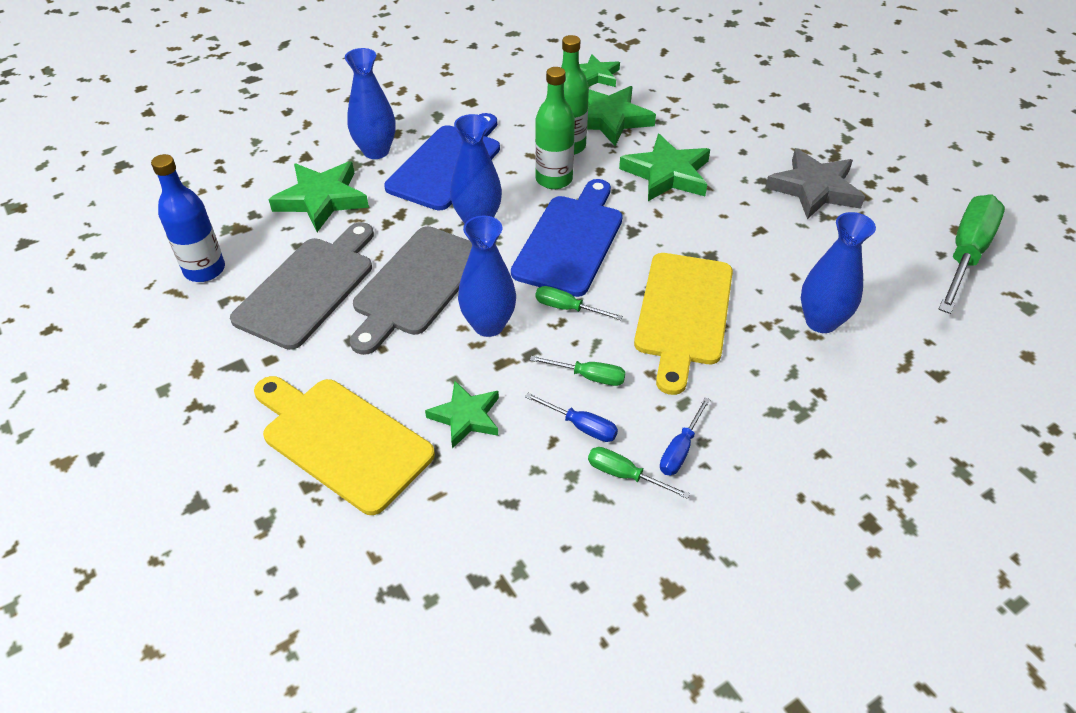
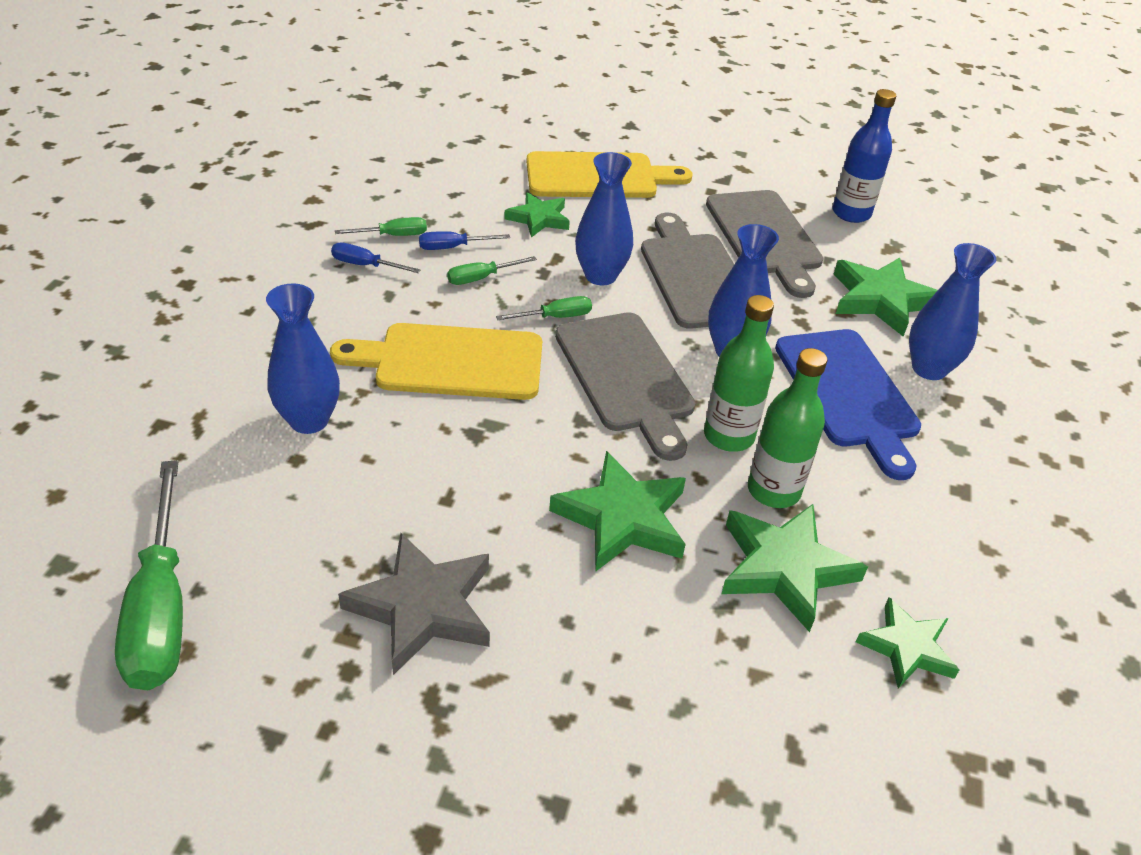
camera: 135 degrees right, 5 degrees down
(571, 241) = (626, 377): blue cutting board -> grey cutting board
(680, 449) = (365, 265): blue screwdriver -> blue screwdriver turned 60 degrees counterclockwise
(683, 314) = (451, 362): yellow cutting board -> yellow cutting board turned 60 degrees counterclockwise

